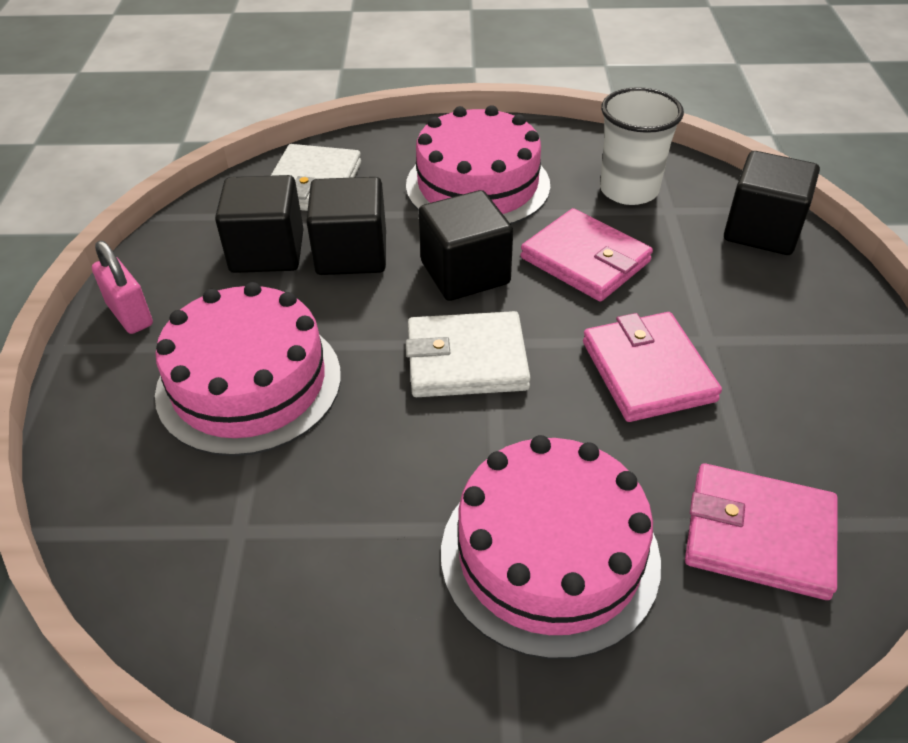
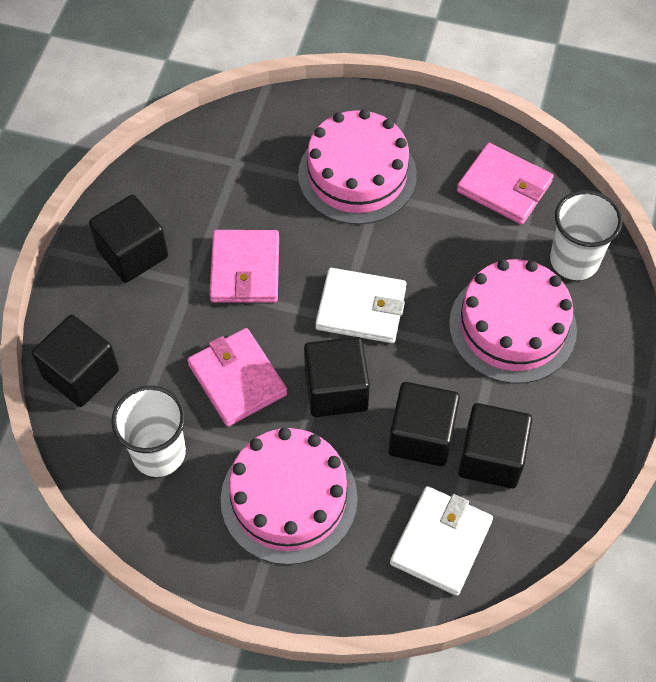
camera: 165 degrees left, 15 degrees up
(130, 315) = (601, 413): pink padlock -> none
(151, 495) = (574, 260): none -> white cup
(759, 535) = (243, 158): pink wallet -> pink wallet (504, 187)
(811, 356) = (133, 253): none -> black cube

